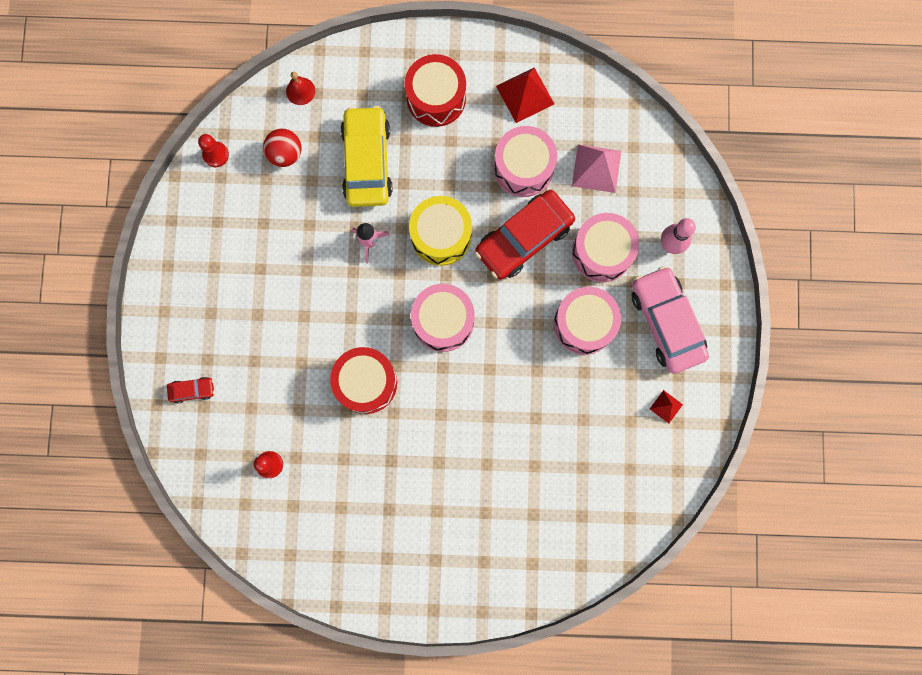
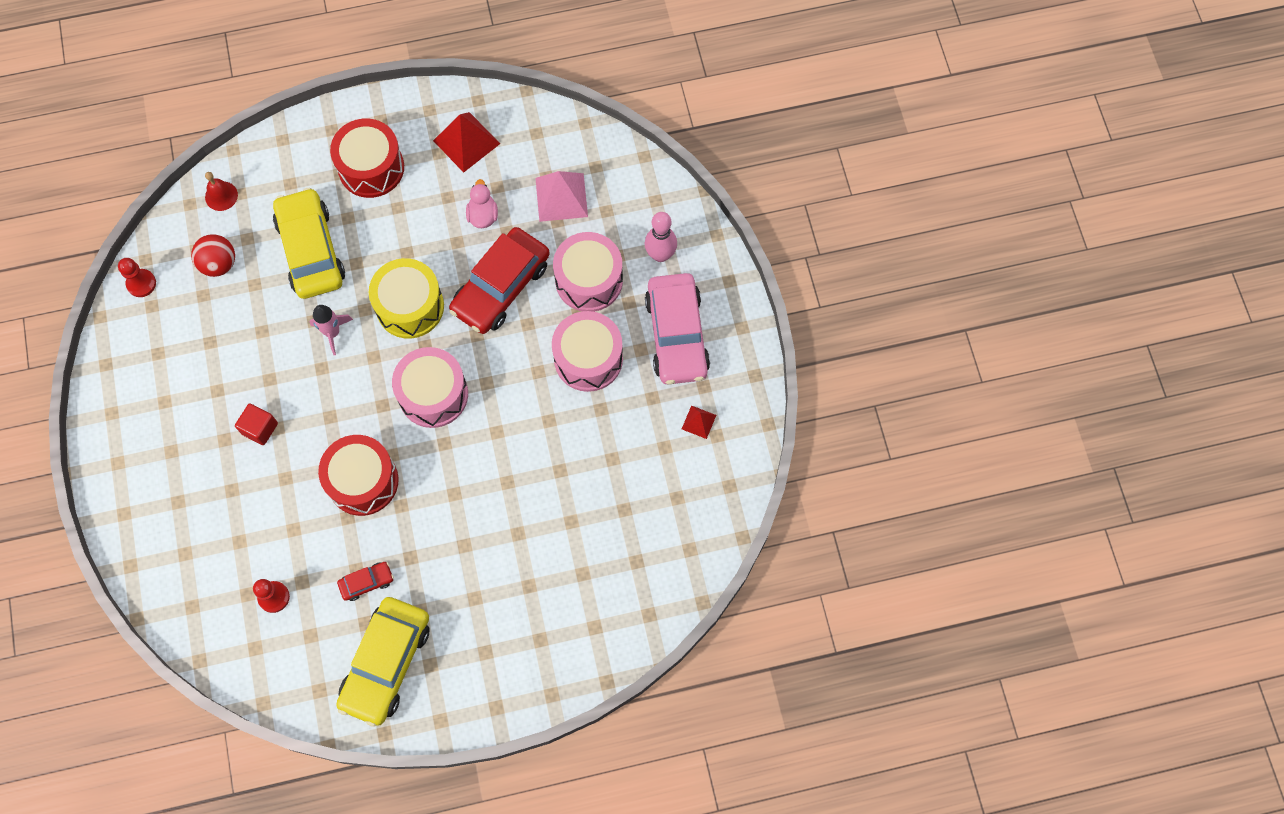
camera: 15 degrees left, 10 degrees down
(192, 390) = (168, 539): red car -> red car (366, 582)
(289, 312) = (260, 428): none -> red cube
(350, 547) = (386, 663): none -> yellow car
(523, 167) = (483, 215): pink drum -> pink duck
(666, 322) = (676, 335): pink car -> pink car turned 150 degrees counterclockwise

